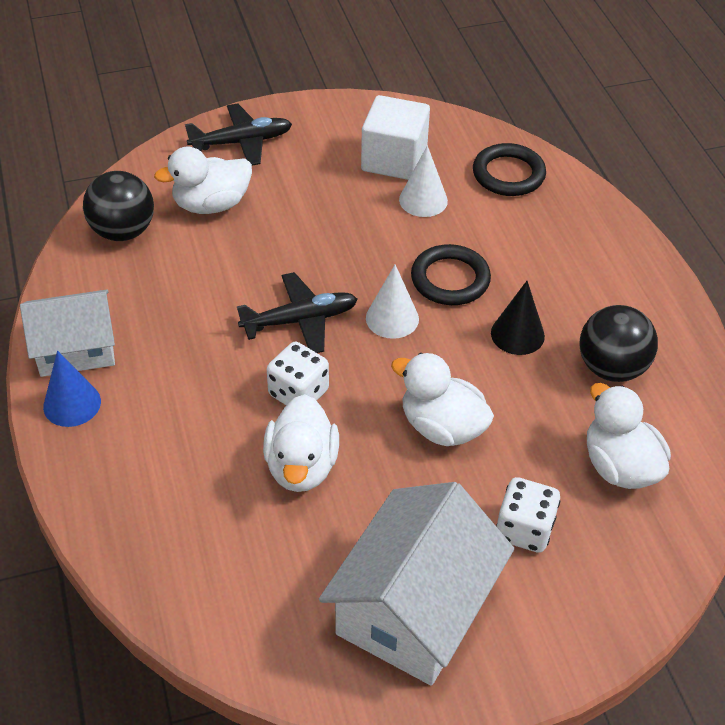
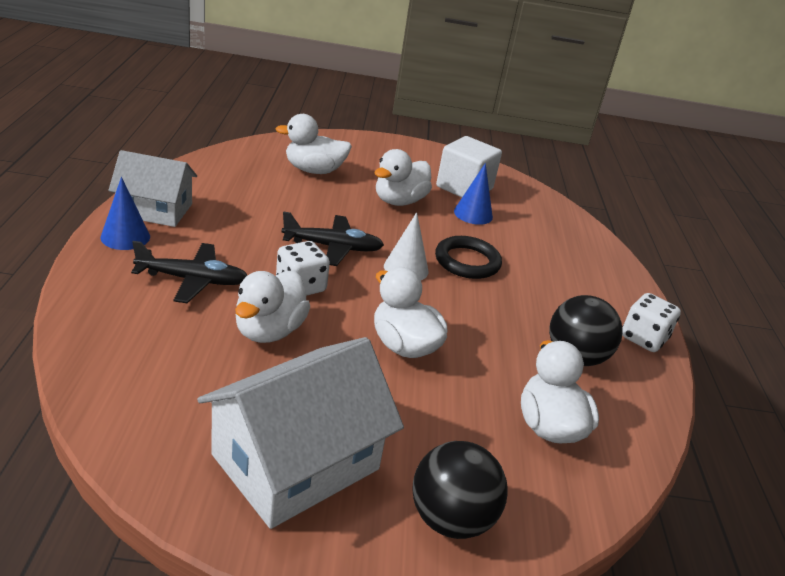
camera: 15 degrees right, 15 degrees down
(123, 231) = (241, 164): black ball -> black ball (450, 518)
(241, 142) = (359, 148): black plane -> black plane (192, 280)
(333, 214) = (399, 201): none -> white duck
(423, 200) = (473, 214): white cone -> blue cone
(508, 174) = (548, 220): black ring -> none
(517, 334) = (504, 310): black cone -> none
(524, 529) = (434, 440): white dice -> white dice (643, 338)

